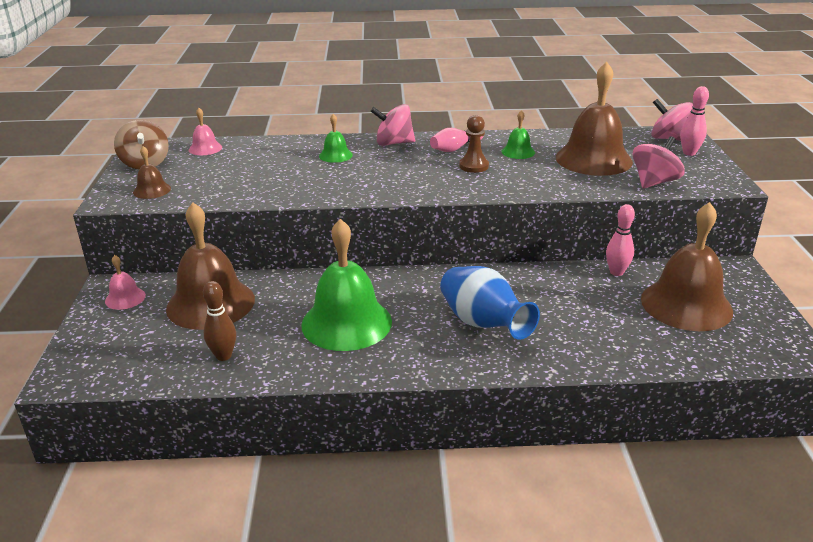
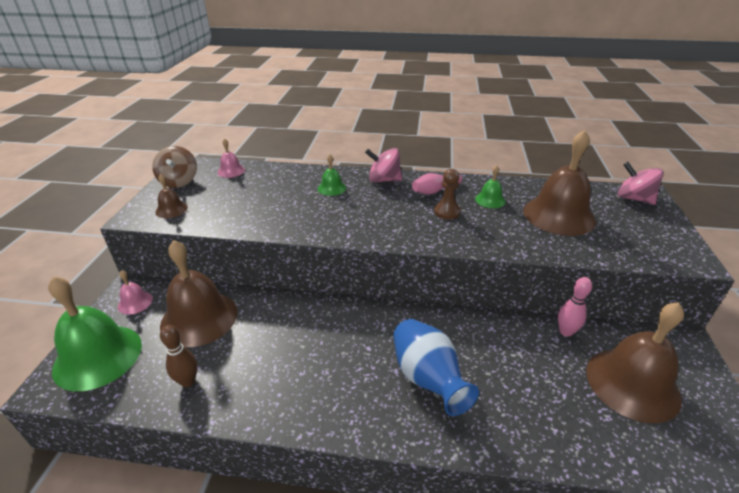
camera: 10 degrees right, 5 degrees up
(346, 323) = (305, 357): green bell -> green bell (98, 356)
(654, 182) = (615, 249): pink spinning top -> none
(689, 153) = (652, 217): pink bowling pin -> none

